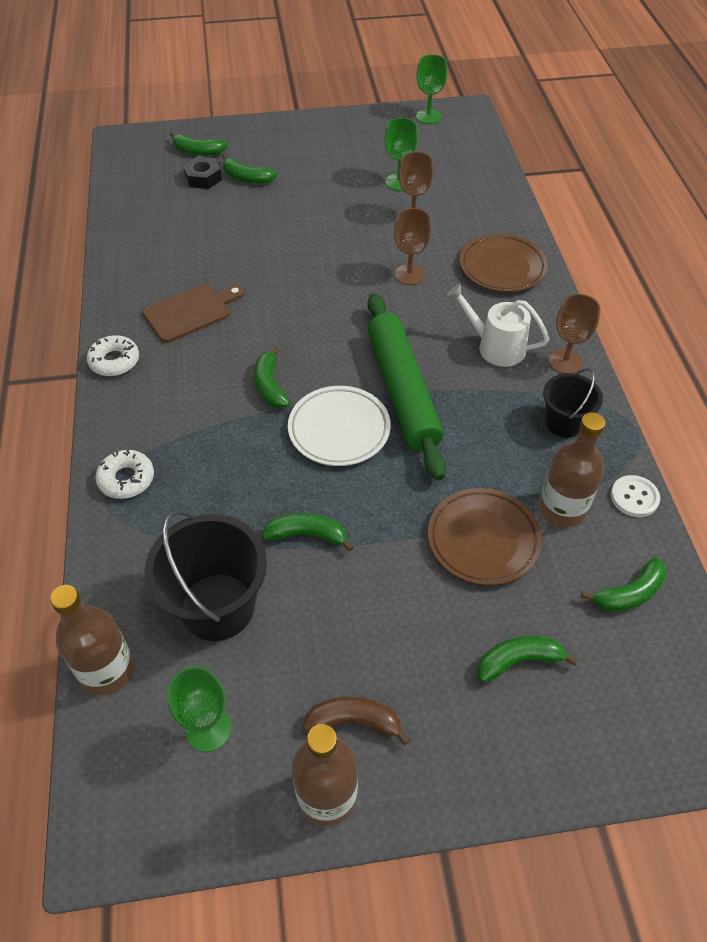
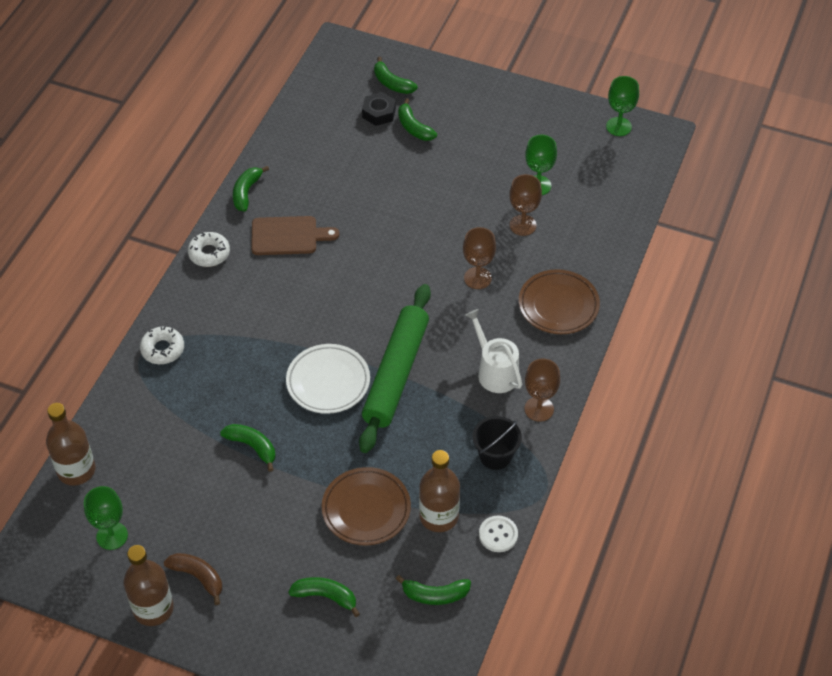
camera: 30 degrees right, 0 degrees up
(217, 606) = (164, 465): black bucket -> none
(270, 386) = (304, 324): green banana -> green banana (246, 192)

